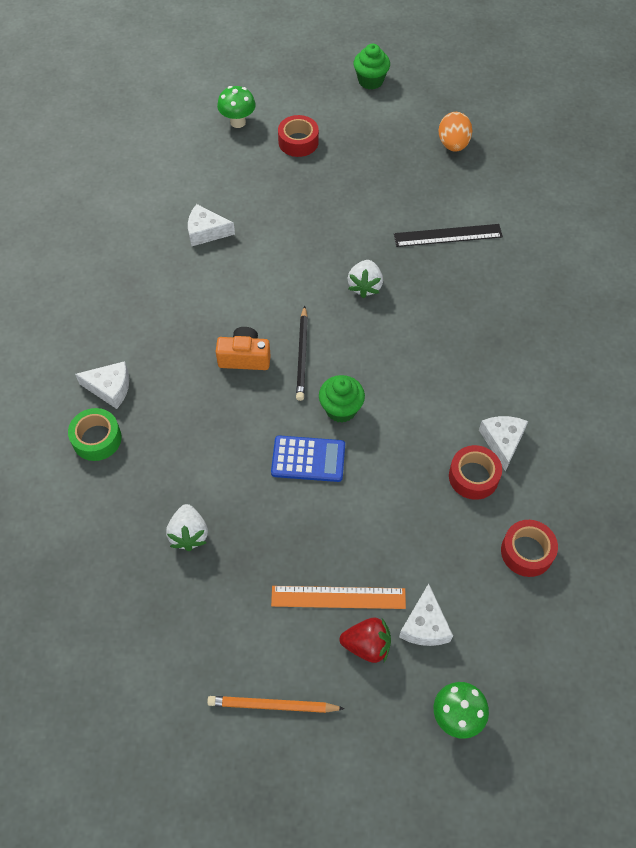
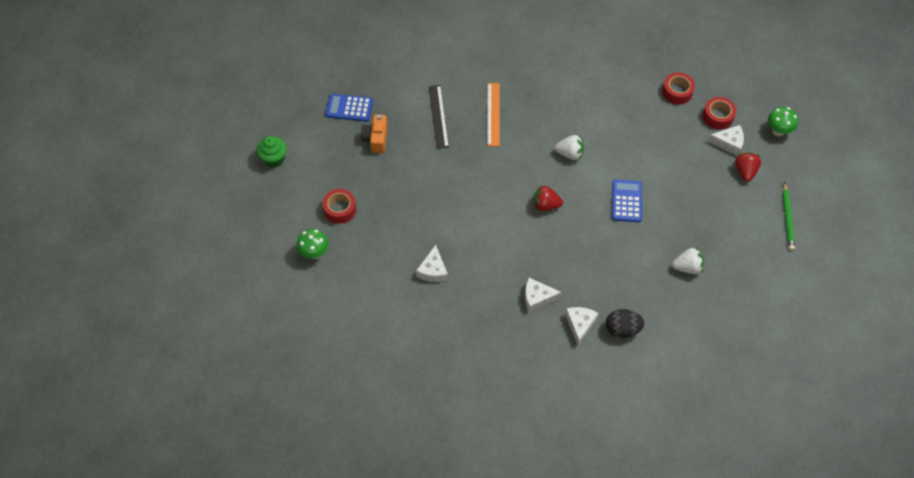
camera: 90 degrees left, 0 degrees up
(97, 439) = (622, 329): green tape -> black egg
(244, 357) = (549, 240): orange camera -> orange camera (376, 139)
(273, 705) = (787, 218): orange pencil -> green pencil
(302, 355) = (545, 205): black pencil -> red strawberry
(338, 597) = (718, 185): orange ruler -> orange ruler (493, 114)
(341, 409) = (587, 183): green cupcake -> none
(365, 286) = (484, 167): white strawberry -> white strawberry (569, 154)
(453, 144) = (349, 108): orange egg -> blue calculator
(473, 476) = (630, 114): red tape -> red tape (718, 116)
(502, 441) = (604, 98): white cheese -> white cheese (537, 298)

